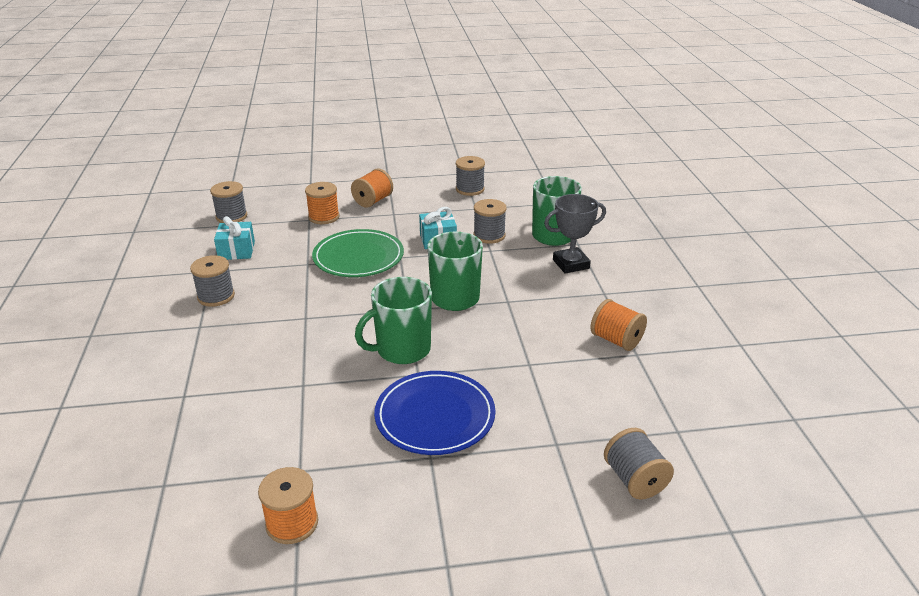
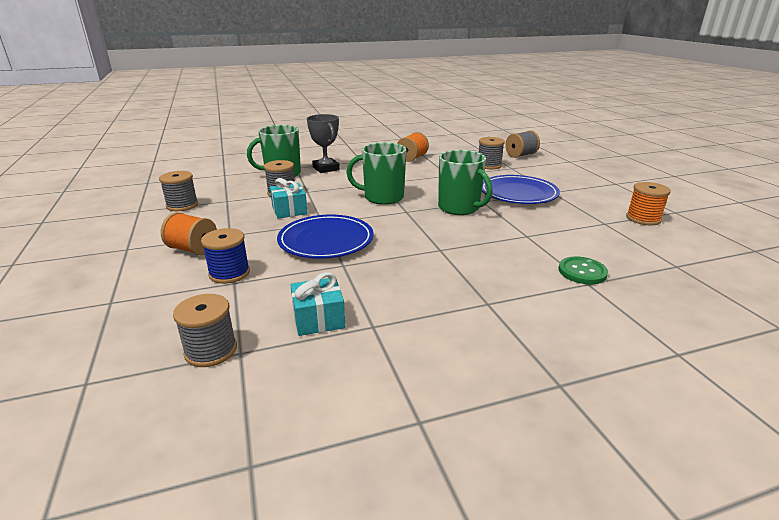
camera: 100 degrees left, 5 degrees down
(204, 399) = (582, 272): none -> green button
(216, 296) = (428, 307): grey spool -> grey spool (489, 165)
(324, 217) = (229, 273): orange spool -> blue spool
(358, 257) = (326, 240): green plate -> blue plate

